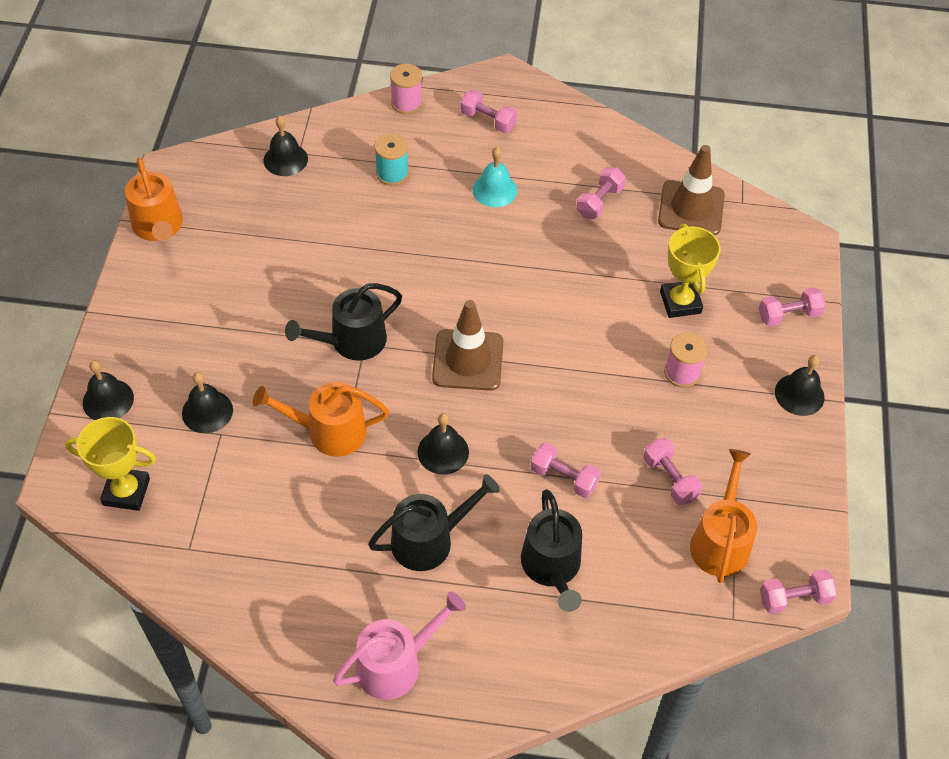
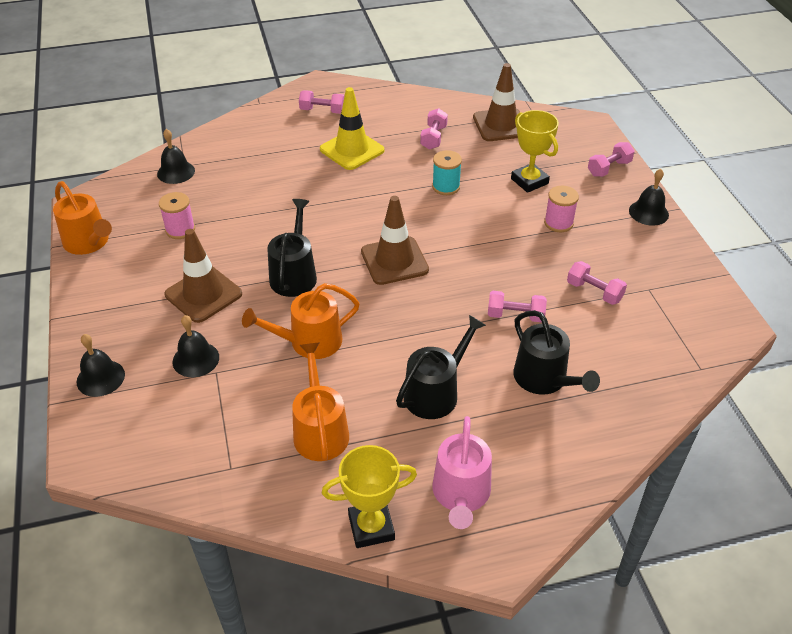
camera: 20 degrees left, 10 degrees down
(126, 492) = (151, 442): yellow trophy -> yellow trophy (371, 527)
(247, 334) = (203, 294): none -> brown traffic cone
(352, 341) = (294, 275): black watering can -> black watering can turned 150 degrees clockwise
(392, 173) = (267, 160): turquoise spool -> turquoise spool (446, 187)
(395, 664) = (461, 494): pink watering can -> pink watering can turned 150 degrees clockwise
(406, 103) = (254, 115): pink spool -> pink spool (180, 230)
(443, 452) = (410, 327): black bell -> none
(494, 190) = (352, 150): turquoise bell -> yellow traffic cone
(720, 541) = (657, 320): orange watering can -> orange watering can (320, 430)
(794, 598) = (734, 340): pink dumbbell -> none

